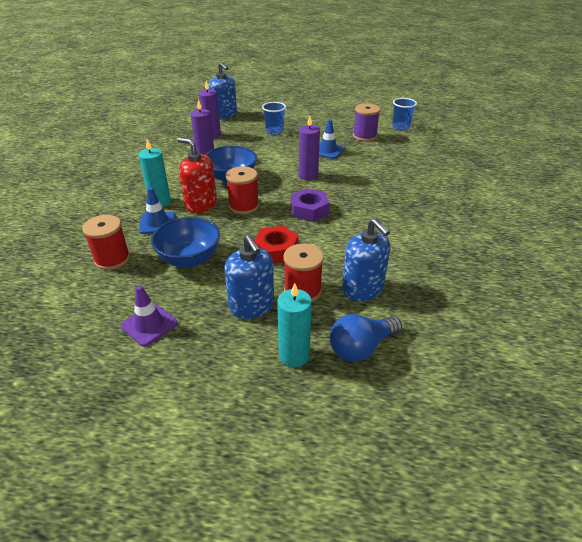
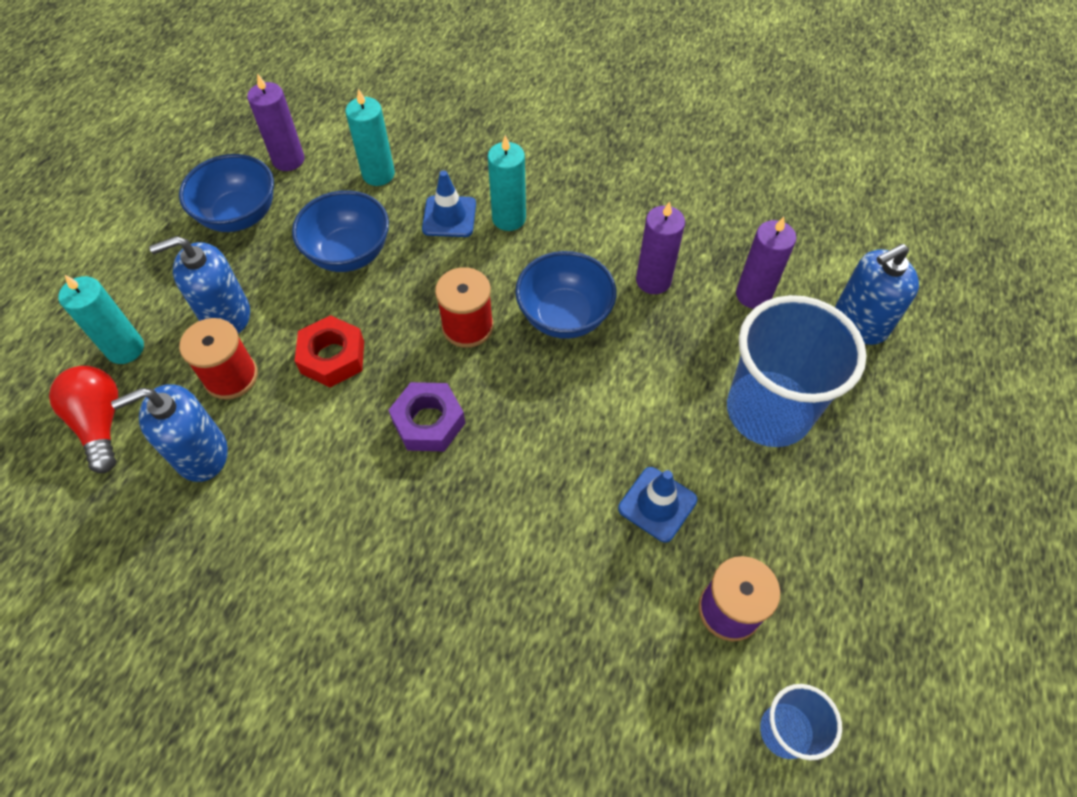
camera: 100 degrees right, 20 degrees up
(112, 259) = (378, 174): red spool -> turquoise candle
(149, 325) = (239, 215): purple traffic cone -> blue bowl
(201, 204) = (487, 269): red soap dispenser -> none
(274, 131) = (768, 411): blue cup -> blue cup, size x2.03
(308, 175) = (552, 443): purple candle -> purple candle (288, 160)
(361, 347) = (101, 423): blue light bulb -> red light bulb

